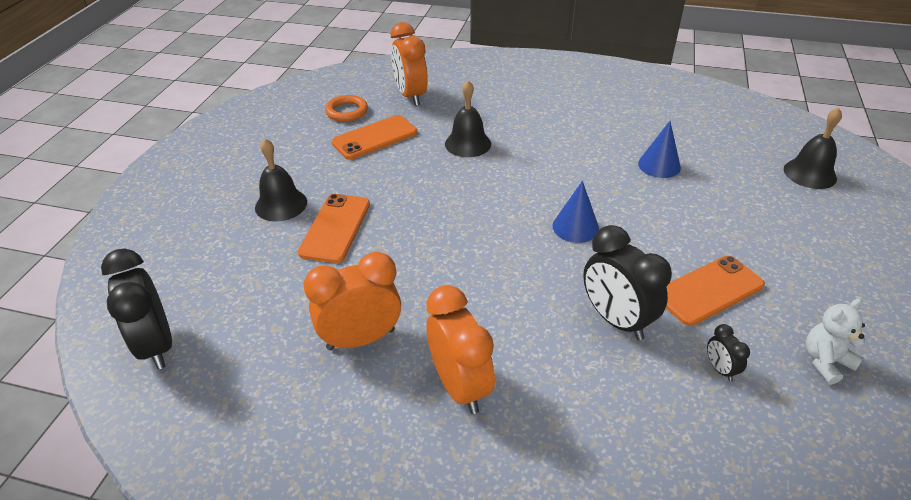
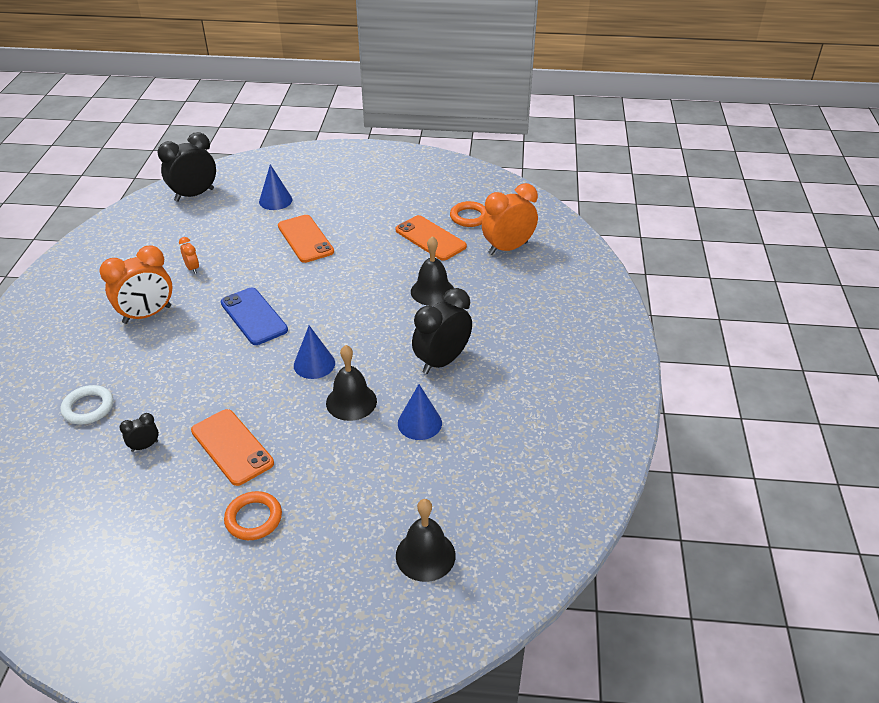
camera: 80 degrees right, 0 degrees up
(228, 254) = (275, 200): none -> blue cone
(281, 204) = (331, 210): black bell -> black bell (351, 402)
(335, 228) = (305, 239): orange phone -> orange phone turned 60 degrees clockwise
(361, 339) = (192, 268): orange clock -> orange clock, size x0.46
(484, 274) = (254, 316): none -> blue phone
(616, 320) = (201, 388): black clock -> black clock (442, 361)
(657, 440) = (88, 408): none -> white ring
(803, 273) = (253, 518): none -> orange ring
(825, 362) = (144, 515): white teddy bear -> none

